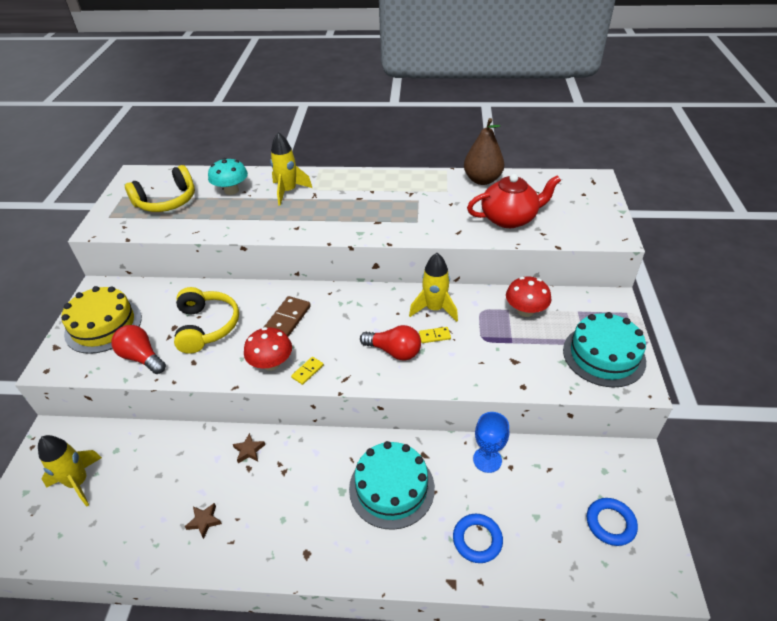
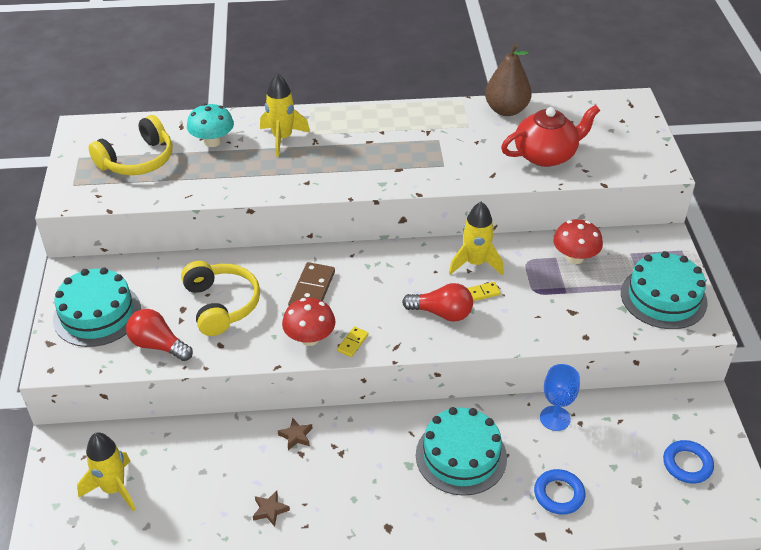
camera: 10 degrees left, 0 degrees up
(103, 325) = (97, 314): yellow cake -> turquoise cake

